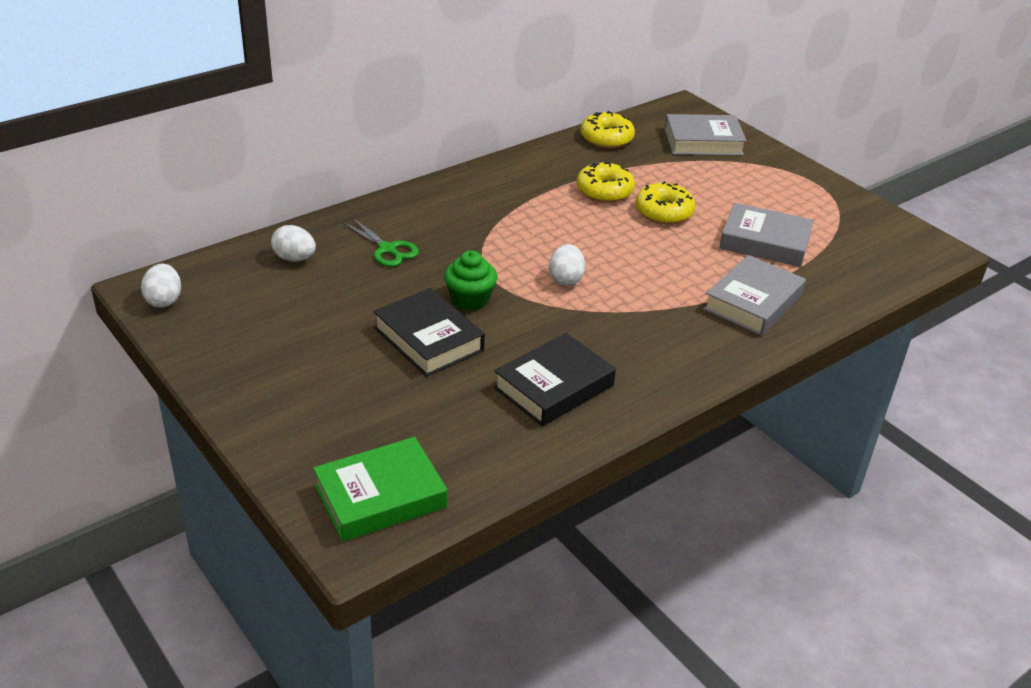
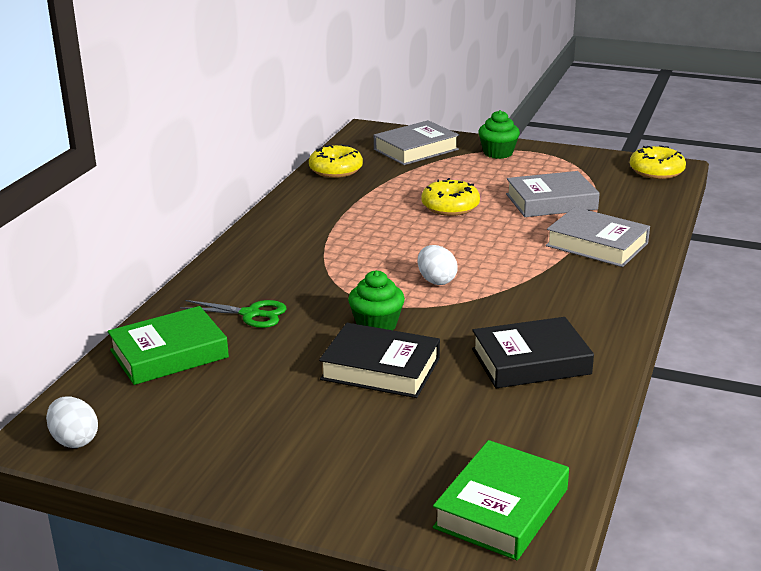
camera: 30 degrees left, 10 degrees down
(294, 258) = (169, 354): white egg -> green book
(553, 387) = (530, 361): black book -> black book turned 60 degrees clockwise
(604, 191) = (384, 207): yellow donut -> yellow donut (656, 171)
(753, 302) = (597, 245): grey book -> grey book turned 60 degrees counterclockwise
(777, 172) = (498, 153): none -> green cupcake

